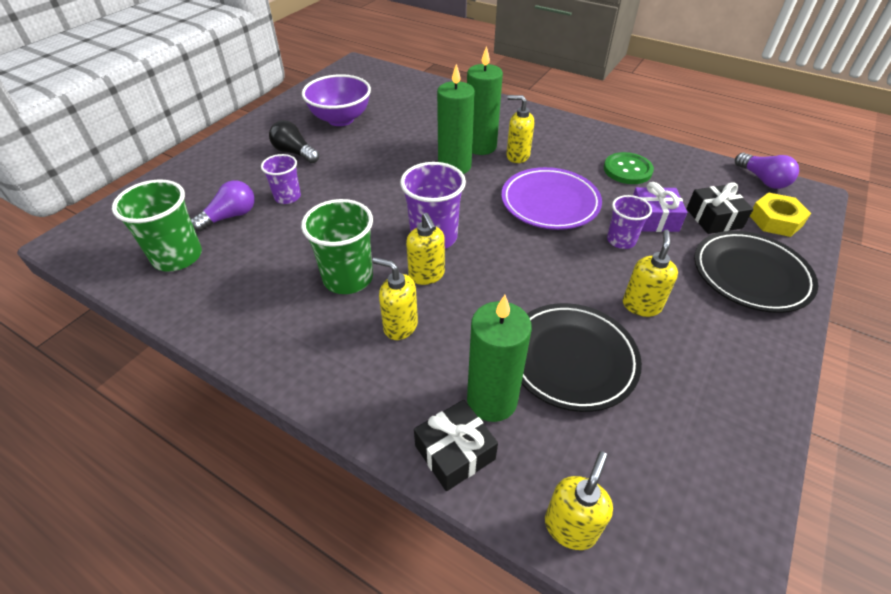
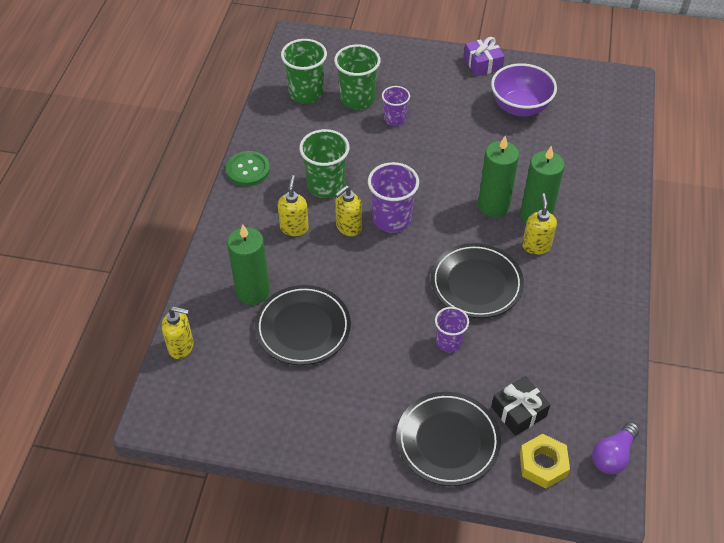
camera: 70 degrees right, 5 degrees up
(230, 216) = (357, 99): purple light bulb -> green cup
(295, 153) = (452, 99): black light bulb -> none
(455, 452) = (210, 283): black gift -> none
(550, 202) = (476, 284): purple plate -> black plate
(627, 170) = (563, 335): green button -> green button (248, 170)
(641, 305) = (374, 364): yellow soap dispenser -> none
(653, 219) = (492, 363): purple gift -> purple gift (483, 63)

